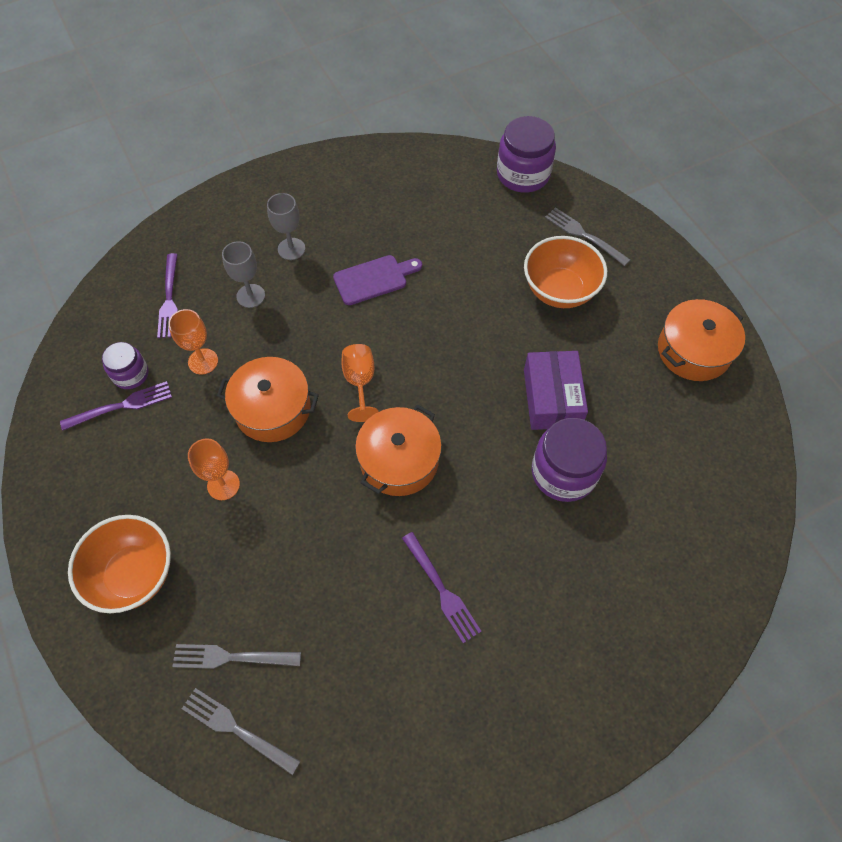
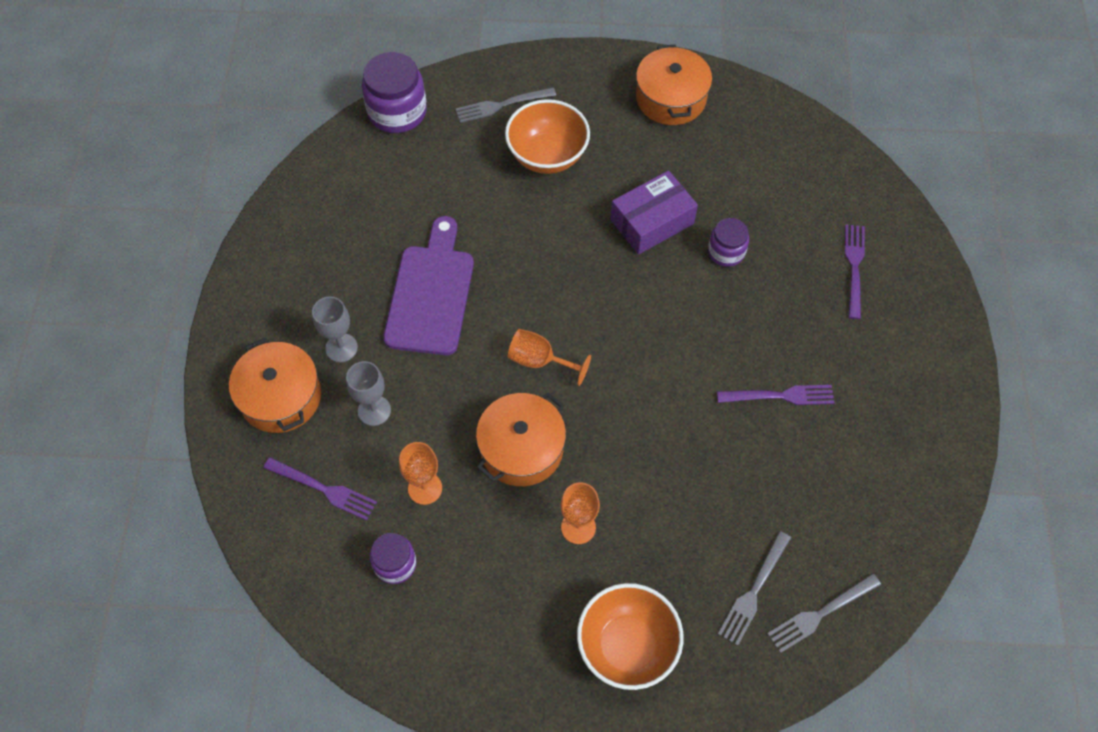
camera: 60 degrees left, 0 degrees up
(121, 406) = (428, 588): purple fork -> purple fork (854, 267)
(374, 279) = (431, 293): purple cutting board -> purple cutting board, size x1.58
(399, 460) = (641, 368): orange pot -> orange pot (281, 397)
(552, 398) = (652, 221): purple box -> purple box turned 60 degrees counterclockwise
(563, 472) = (726, 252): purple jar -> purple jar, size x0.59

